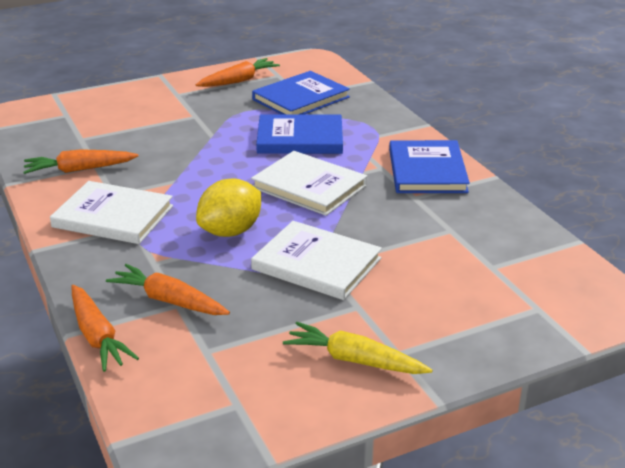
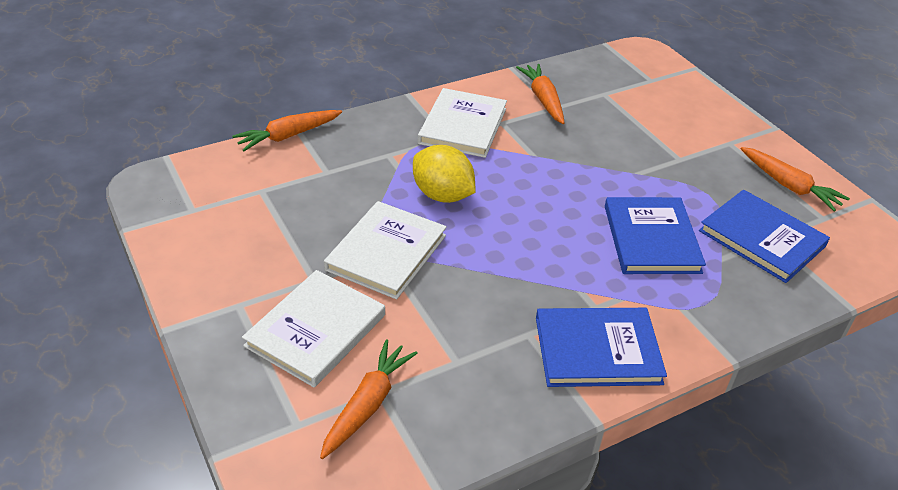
camera: 85 degrees right, 10 degrees up
(169, 301) = (332, 166): orange carrot -> orange carrot (367, 404)
(309, 186) = (538, 247): white book -> white book (316, 330)
(354, 360) = (234, 276): yellow carrot -> none

